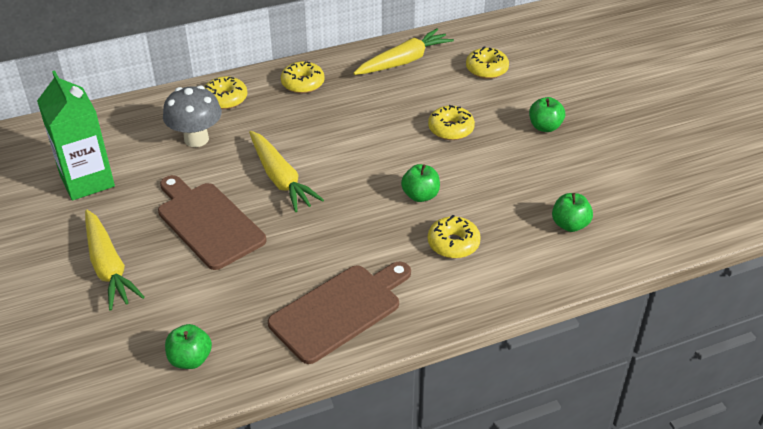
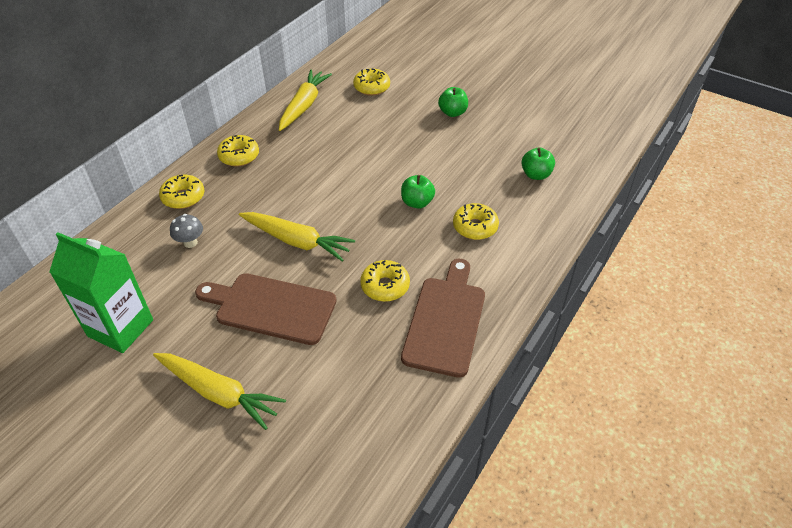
camera: 35 degrees left, 5 degrees up
(190, 359) = (370, 429): green apple -> none
(196, 139) = (190, 242): grey mushroom -> grey mushroom, size x0.56
(451, 129) = (389, 143): yellow donut -> yellow donut (385, 286)

